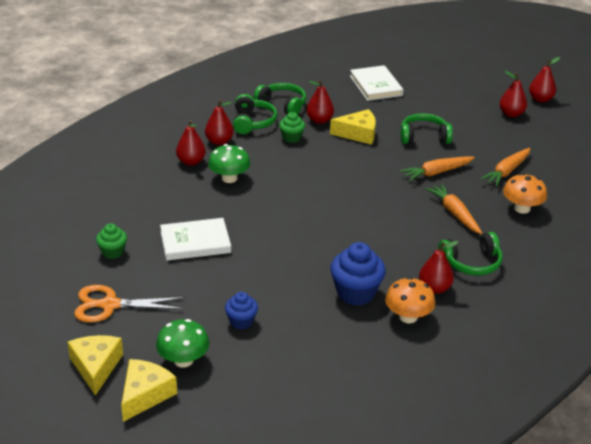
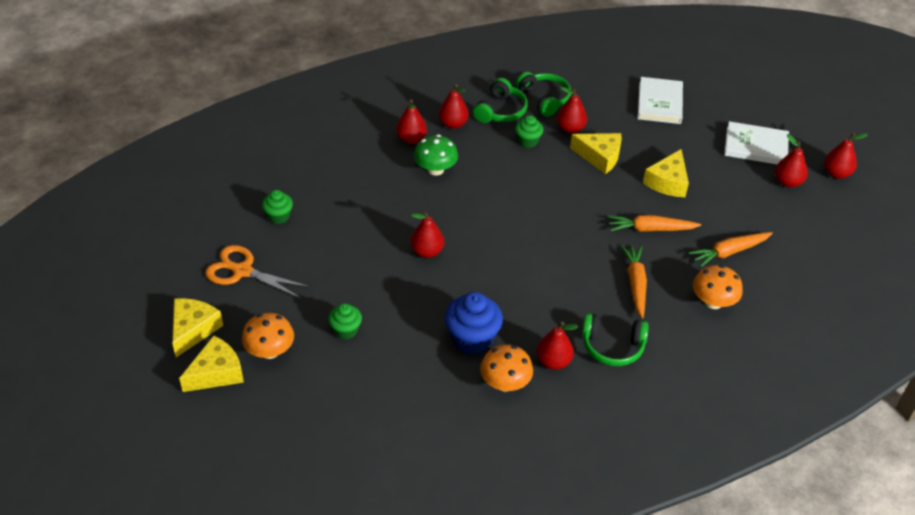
camera: 25 degrees right, 10 degrees up
(183, 360) = (270, 351): green mushroom -> orange mushroom
(195, 242) = (358, 231): white book -> white book (755, 146)
(241, 321) = (345, 330): blue cupcake -> green cupcake
(268, 240) = (427, 252): none -> red pear
(424, 137) = (668, 182): green headphones -> yellow cheese

